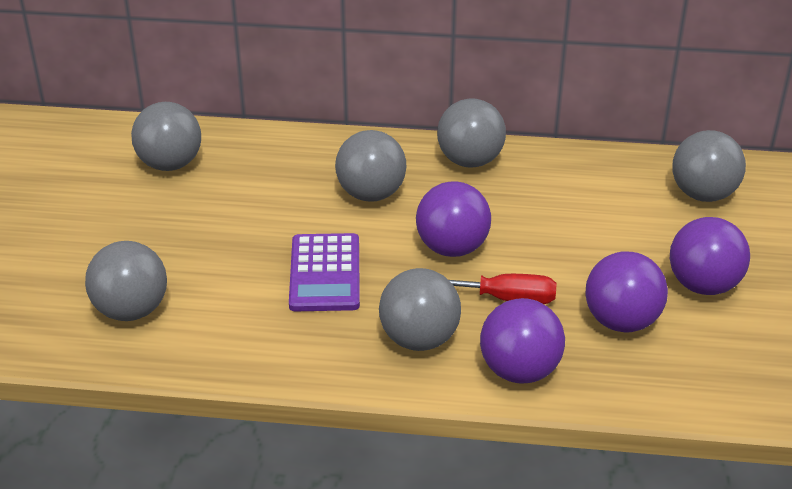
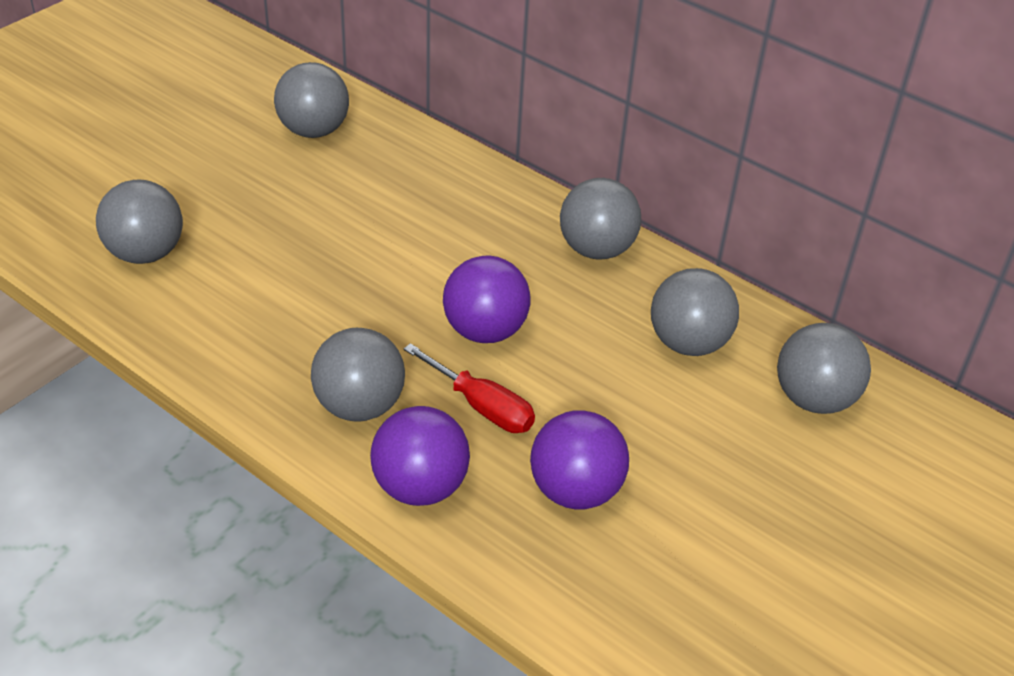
camera: 30 degrees right, 5 degrees up
(325, 273) = (341, 299): purple calculator -> none
(371, 194) = (464, 240): grey ball -> grey ball (688, 343)
(703, 285) = (705, 498): purple ball -> none

